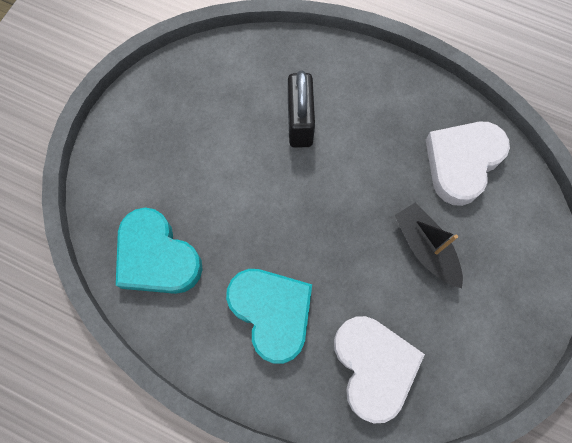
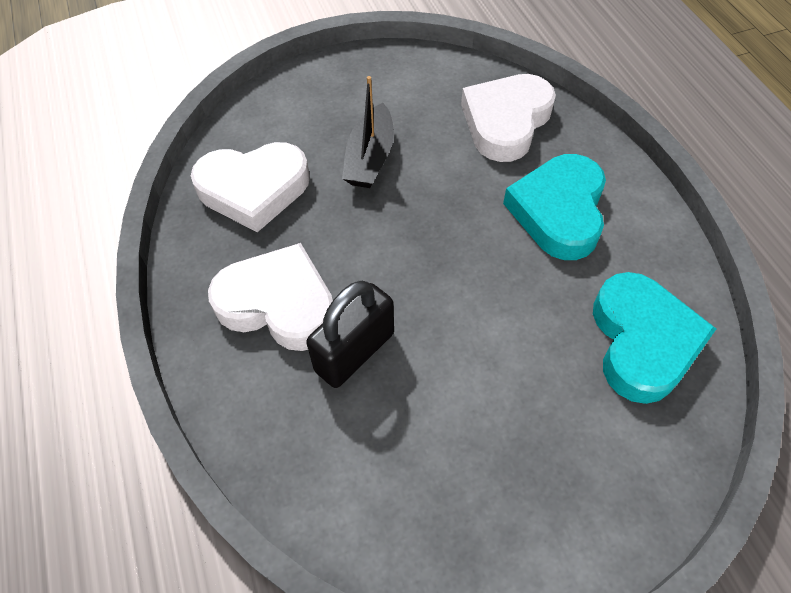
camera: 135 degrees left, 15 degrees down
(364, 112) = (278, 304): none -> white heart

